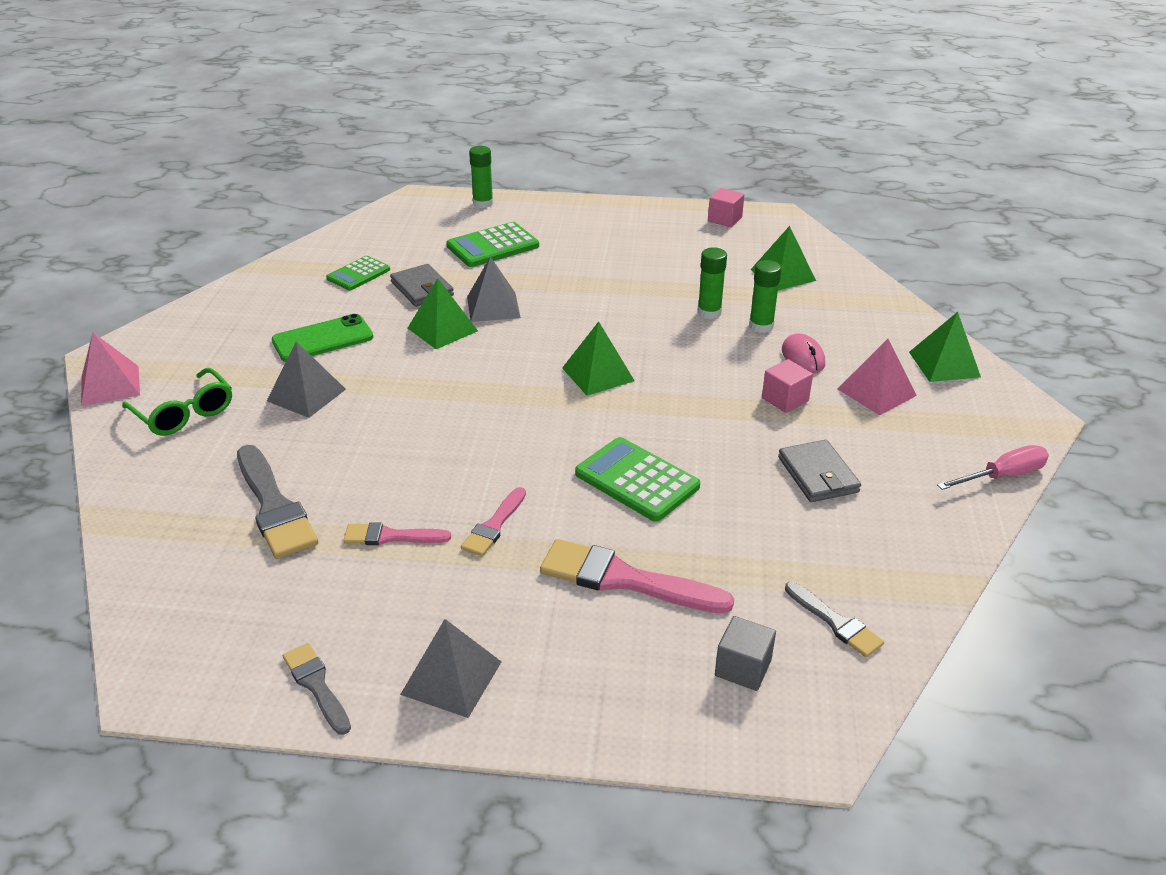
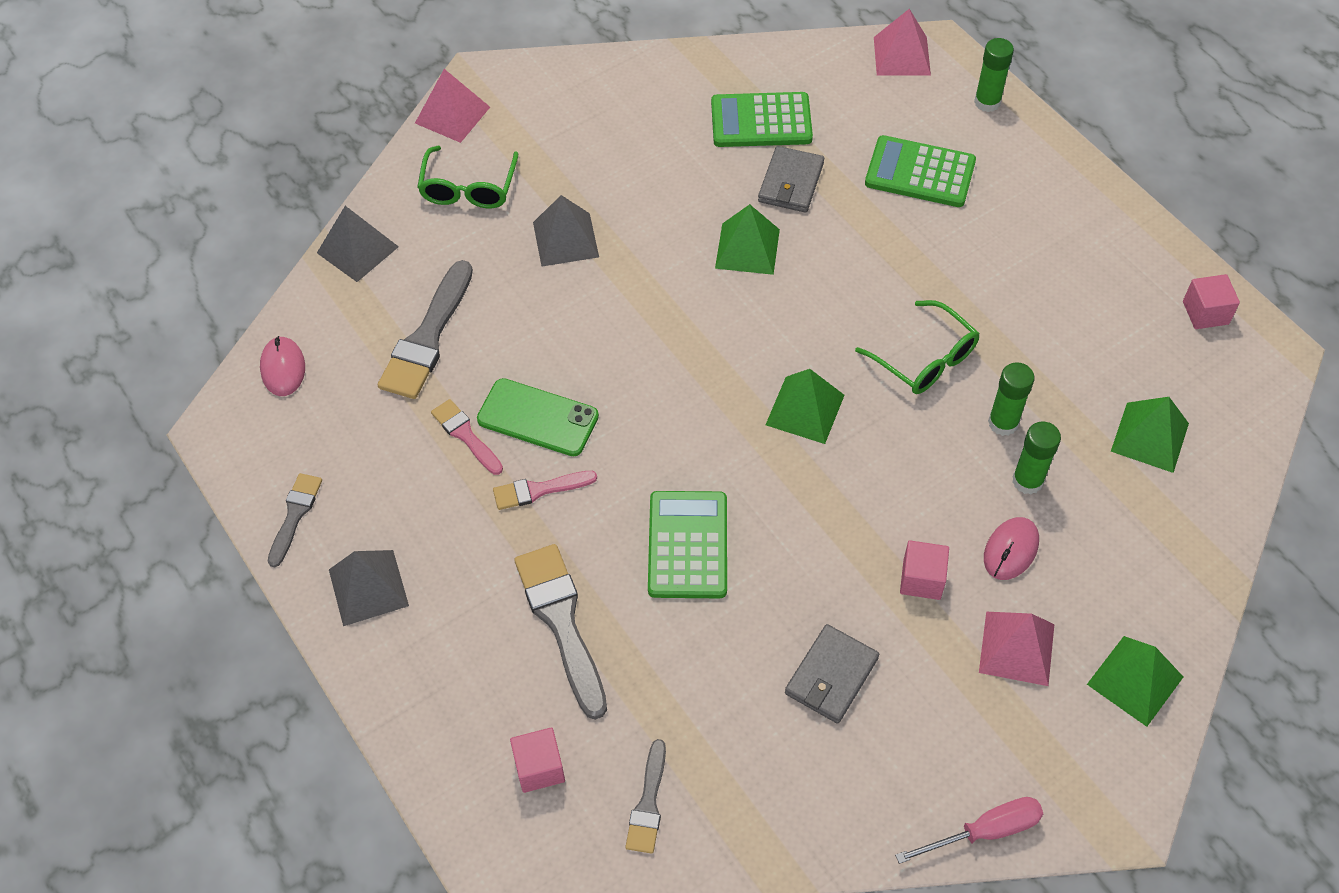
camera: 50 degrees right, 20 degrees up
(164, 607) = (283, 368): none -> pink mouse
(322, 339) = (645, 183): green phone -> green phone (538, 418)
(358, 274) = (761, 121): green calculator -> green calculator, size x1.52
(402, 209) = (901, 56): none -> pink pyramid
(493, 307) = (821, 255): grey pyramid -> grey pyramid (357, 250)
(624, 579) = (561, 622): pink brush -> grey brush
(626, 313) = (925, 359): none -> green glasses
(743, 668) = (539, 767): grey cube -> pink cube
(1002, 476) = (985, 831): pink screwdriver -> pink screwdriver turned 45 degrees counterclockwise

